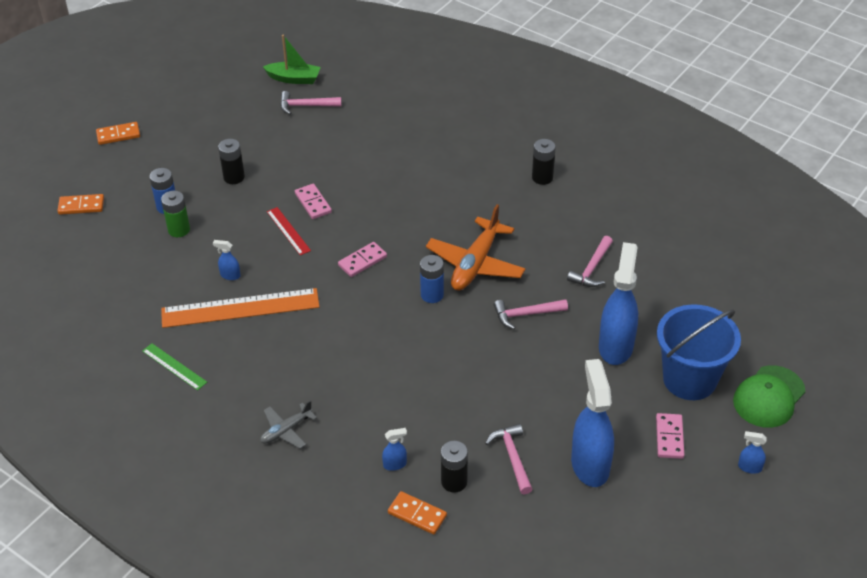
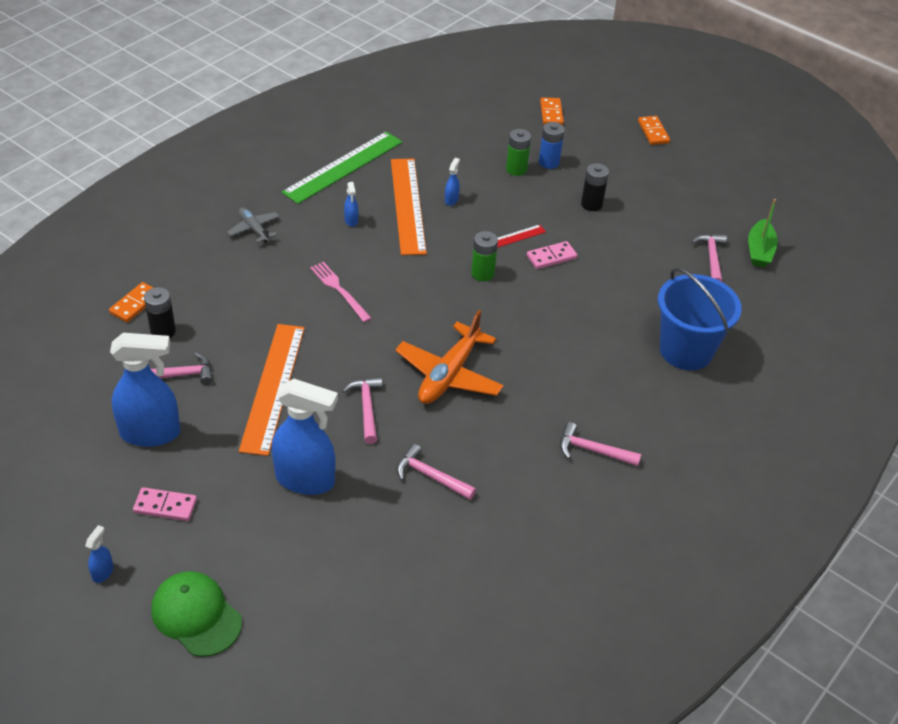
camera: 90 degrees right, 0 degrees up
(174, 366) = (343, 167): green ruler -> green ruler, size x2.01
(340, 248) = (482, 273): none -> green battery
(362, 261) = (462, 288): pink domino -> none
(375, 349) = (339, 290): none -> pink fork
(395, 464) = (195, 294): blue spray bottle -> blue spray bottle (351, 221)
(432, 295) = (407, 336): blue battery -> none
(475, 264) = (449, 374): orange plane -> orange plane turned 90 degrees counterclockwise
(514, 382) = (273, 387): none -> orange ruler
(542, 177) = (592, 450): black battery -> pink hammer
(689, 379) = (241, 540): blue bucket -> blue bucket (686, 350)

